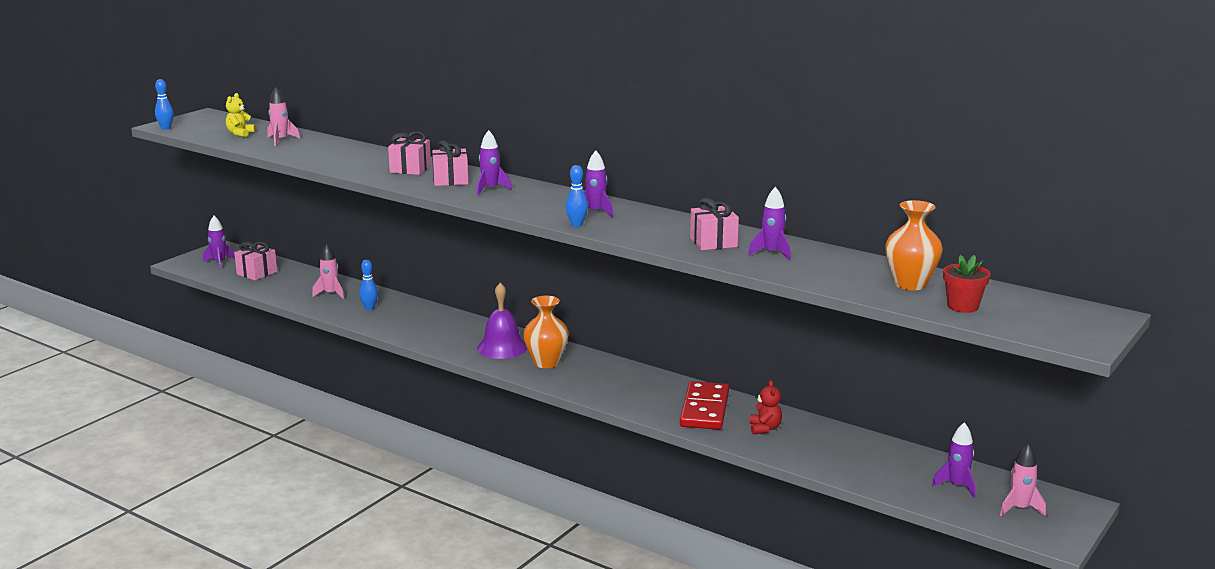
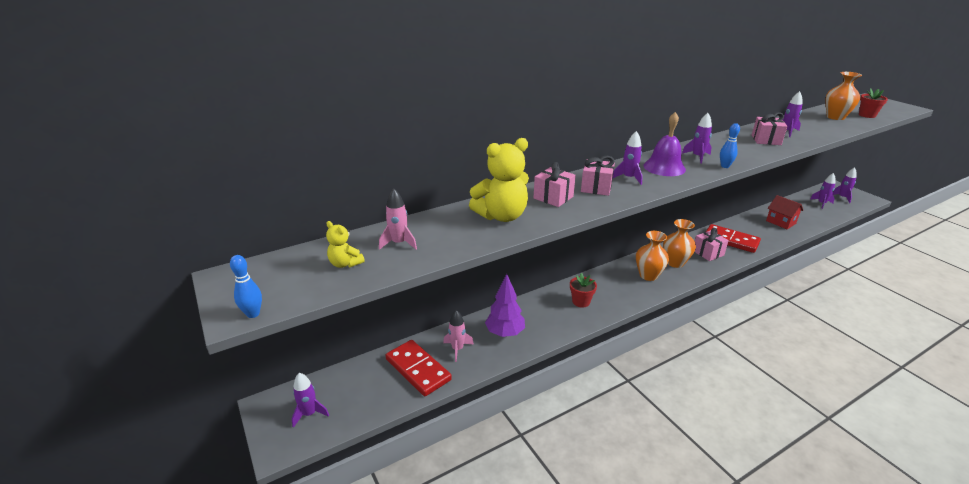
camera: 65 degrees left, 10 degrees up
(257, 273) = (365, 389): pink gift -> pink gift (708, 253)
(292, 285) = (418, 369): none -> red domino
(354, 159) = (502, 216): none -> yellow teddy bear
(369, 308) = (505, 333): blue bowling pin -> purple tree
(454, 333) = (581, 302): none -> red flower pot
(502, 347) = (616, 287): purple bell -> purple bell (664, 167)
(596, 376) = (675, 263): none -> orange vase
(764, 428) = (757, 230): red teddy bear -> none
(821, 447) = (781, 222): none -> red house
(1019, 509) = (842, 197): pink rocket -> purple rocket

